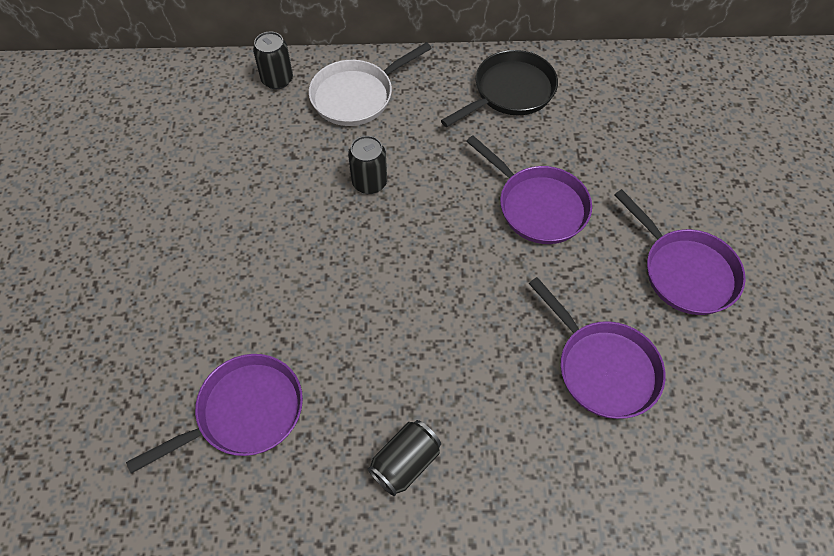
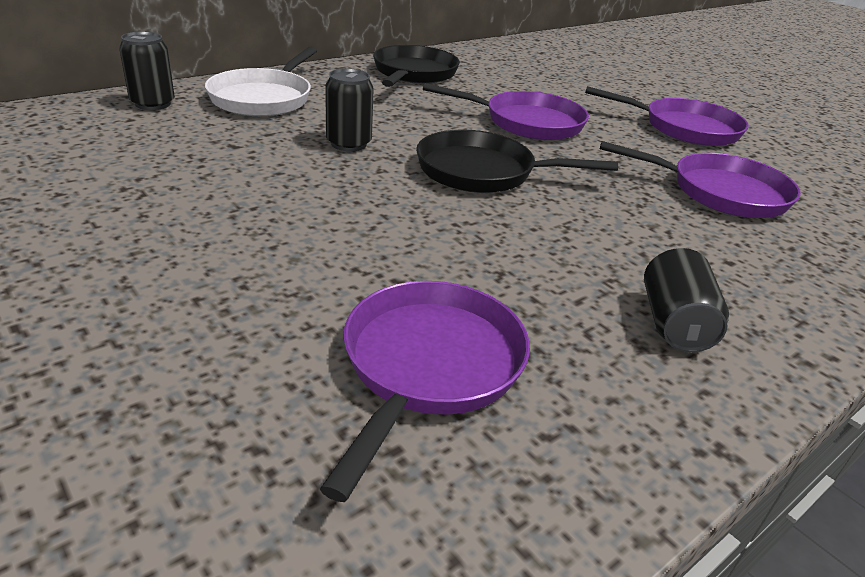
camera: 40 degrees left, 25 degrees down
(435, 258) = (483, 172): none -> black pan

